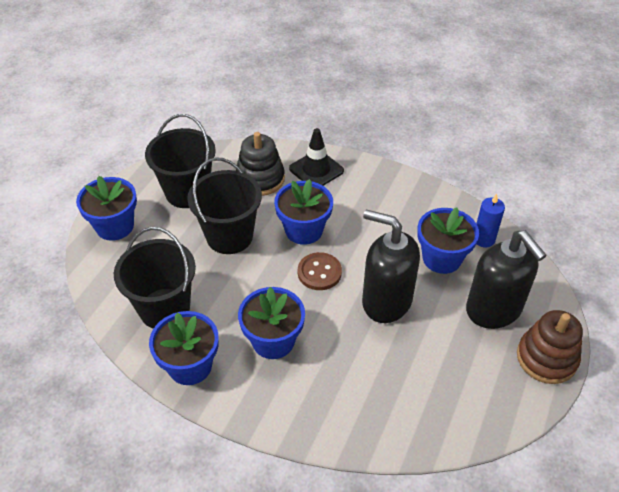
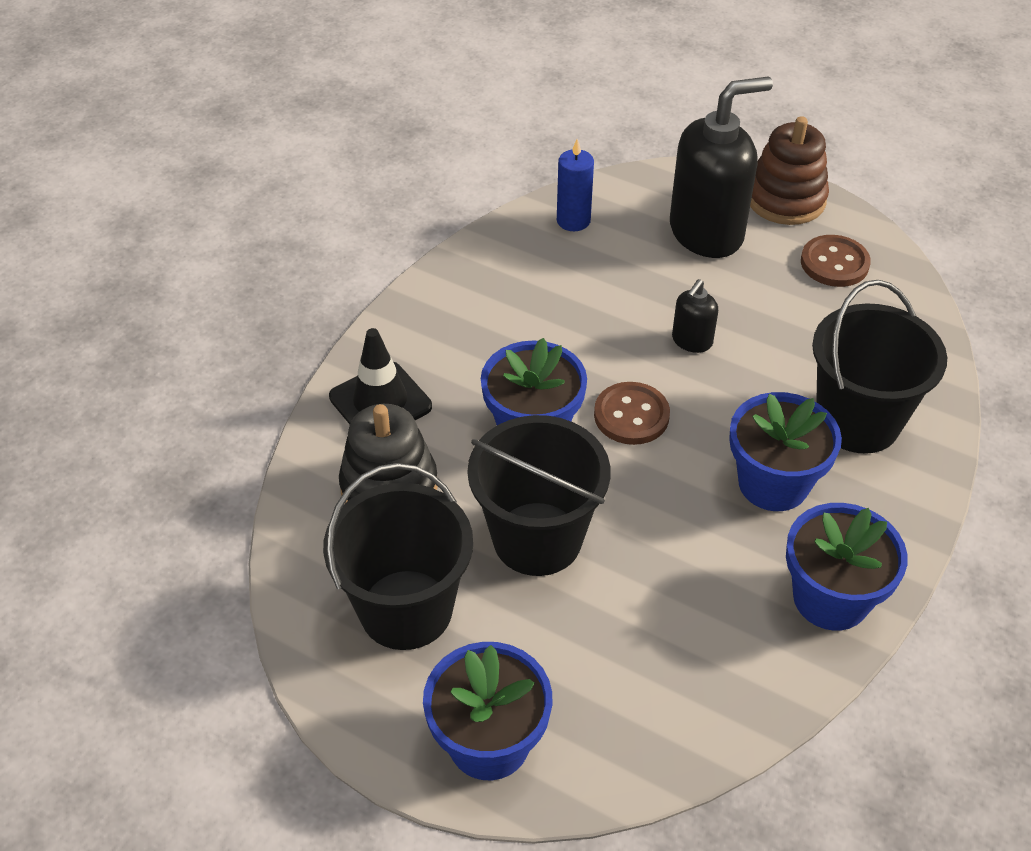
camera: 85 degrees left, 0 degrees up
(164, 308) = (709, 640): black bucket -> black bucket (857, 421)
(386, 301) = (691, 341): black soap dispenser -> black soap dispenser, size x0.45
(442, 258) = (608, 270): blue flower pot -> none
(483, 386) = (834, 263): none -> brown button

